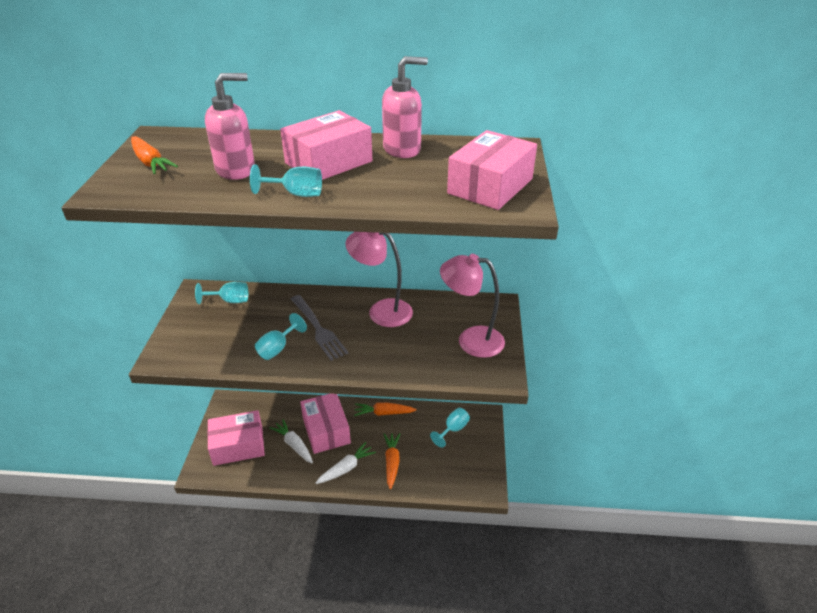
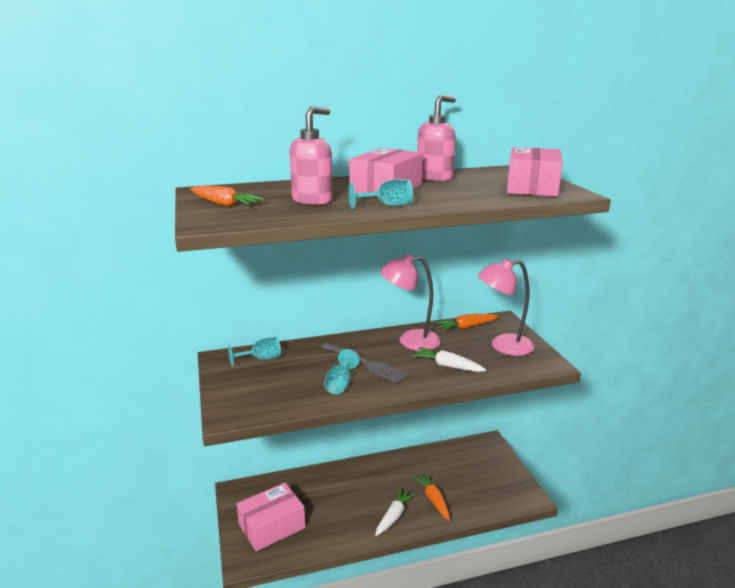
camera: 20 degrees left, 15 degrees down
(294, 445) = (329, 510): white carrot -> white carrot (447, 366)
(326, 430) = (354, 489): pink box -> none
(384, 413) = (399, 461): orange carrot -> orange carrot (466, 327)
(453, 429) = (470, 459): turquoise goblet -> none

